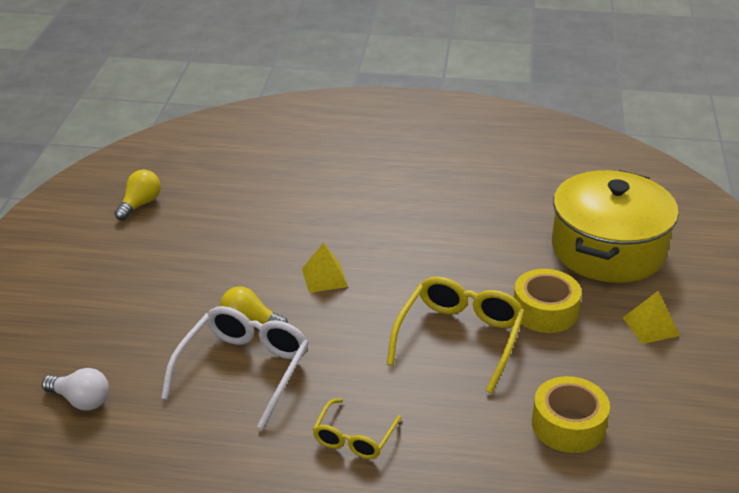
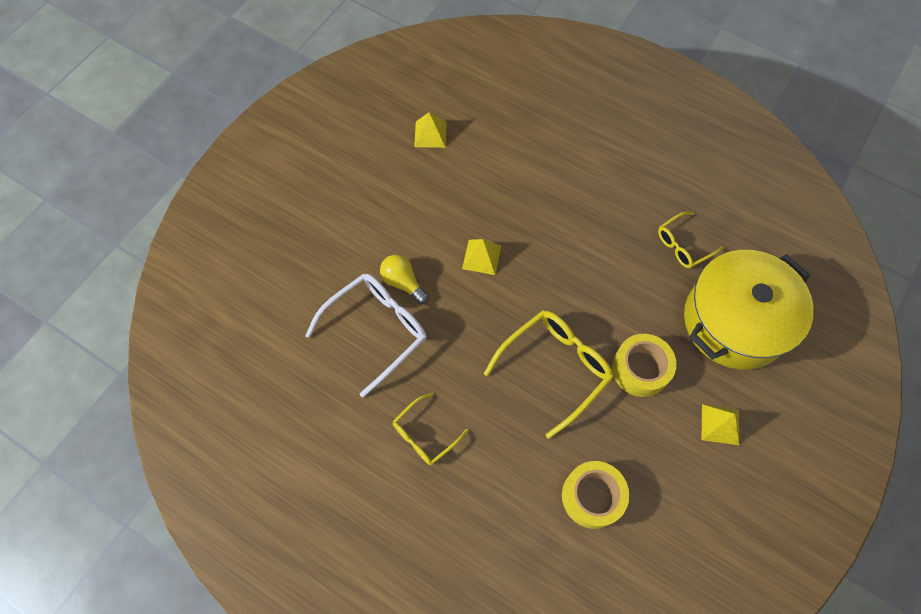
camera: 25 degrees right, 30 degrees up
(81, 400) = (252, 311): white light bulb -> none
(140, 204) = (376, 116): yellow light bulb -> none
(209, 203) = (430, 134): none -> yellow pyramid
(521, 211) = (683, 245): none -> yellow glasses

